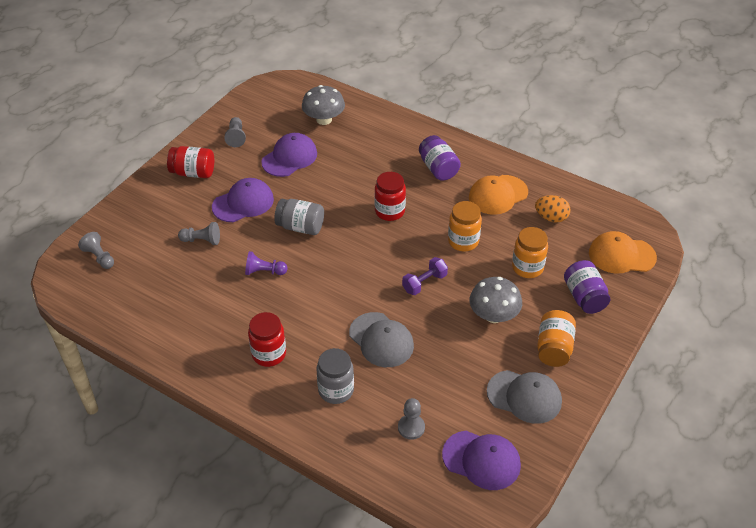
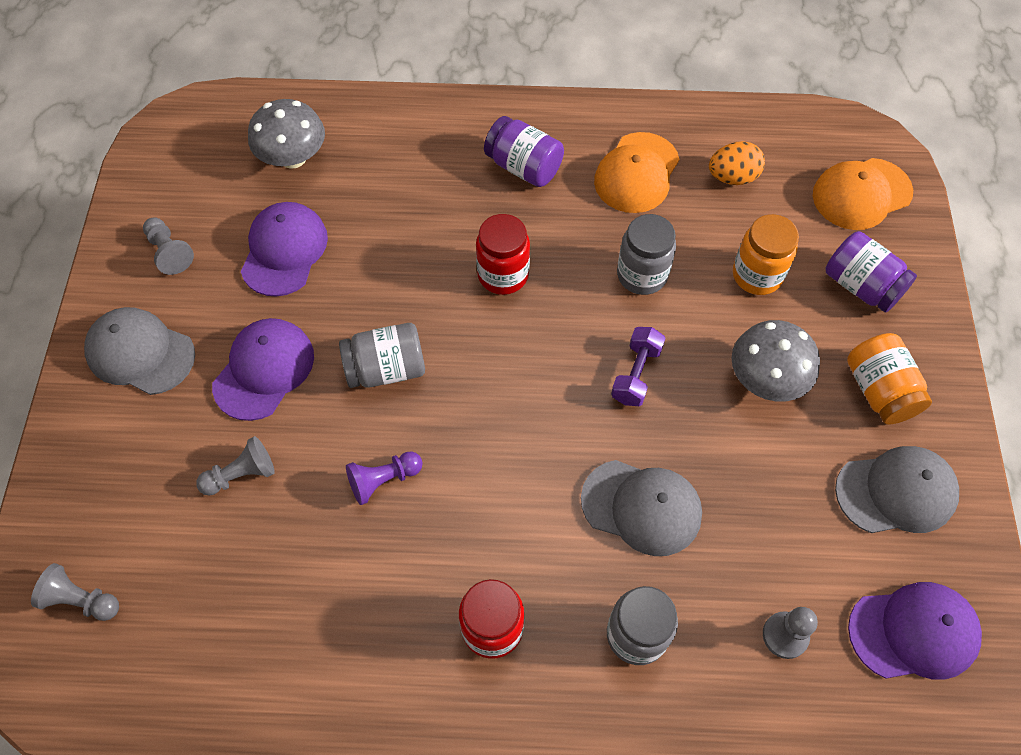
camera: 30 degrees left, 15 degrees up
(193, 172) = (140, 353): red jar -> grey cap
(463, 241) = (642, 275): orange jar -> grey jar

